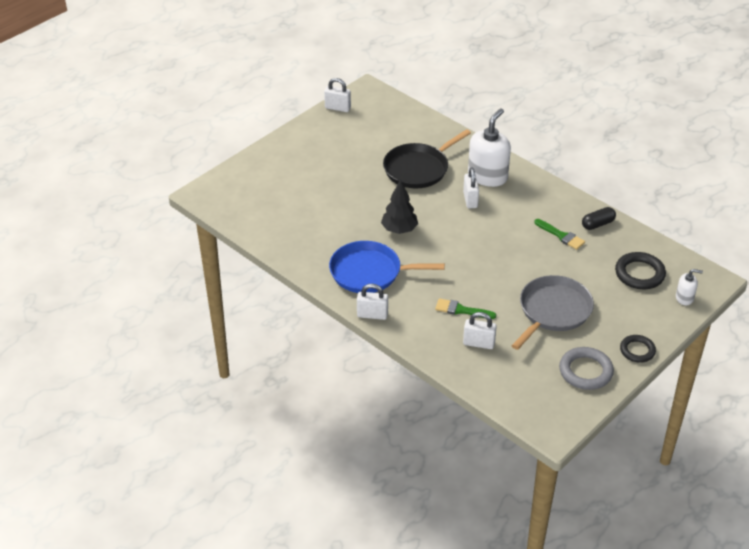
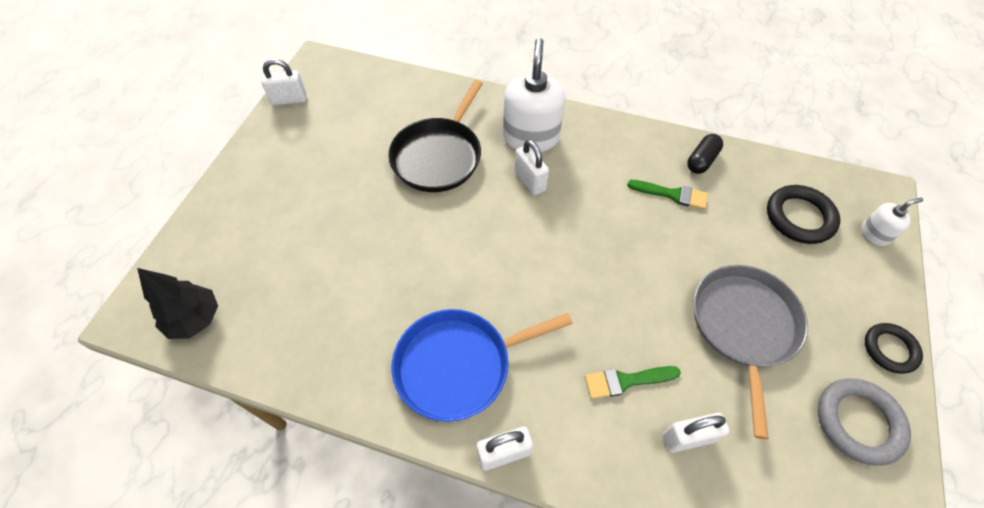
camera: 25 degrees left, 15 degrees up
(399, 230) = (463, 267): black tree -> black tree (195, 319)

